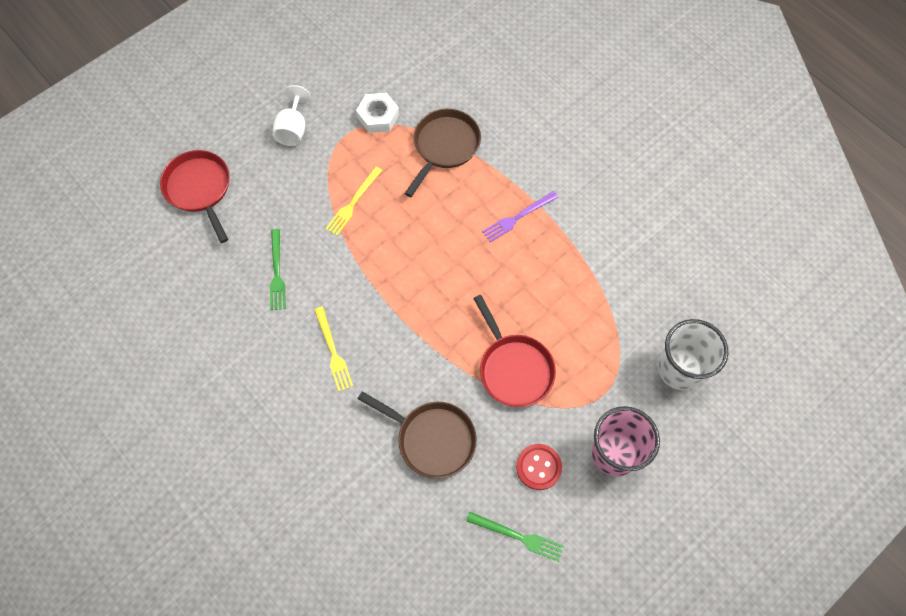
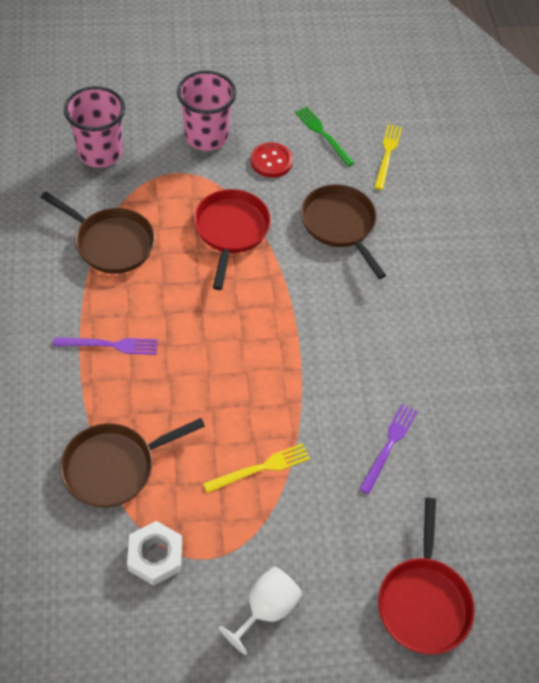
camera: 150 degrees left, 10 degrees down
(277, 272) = (389, 445): green fork -> purple fork
(333, 351) = (379, 338): yellow fork -> yellow fork (387, 154)
(591, 293) = (111, 243): none -> brown pan
(679, 369) = (100, 153): white cup -> pink cup

